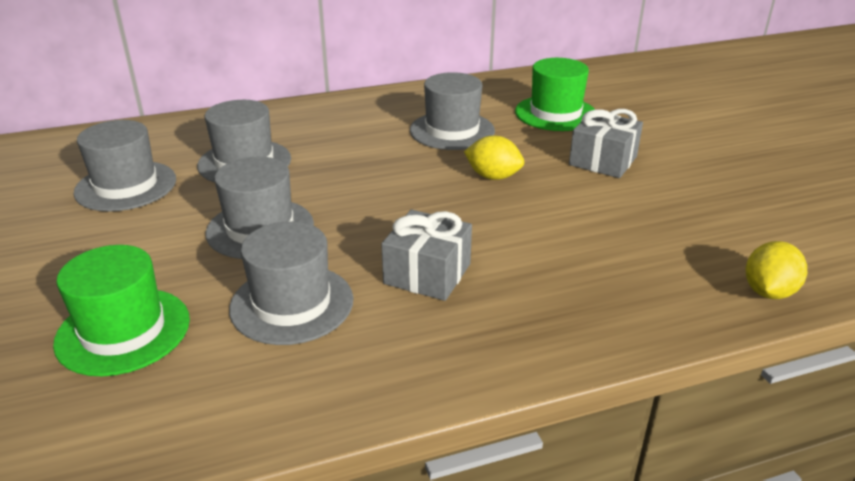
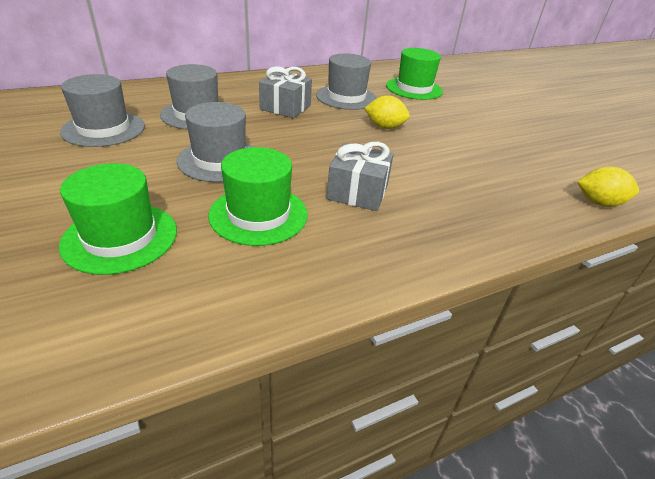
camera: 10 degrees left, 5 degrees up
(292, 304) = (258, 214): grey hat -> green hat
(603, 161) = (456, 118): grey gift -> grey gift (285, 107)
(768, 292) = (598, 203): yellow lemon -> yellow lemon turned 75 degrees clockwise

